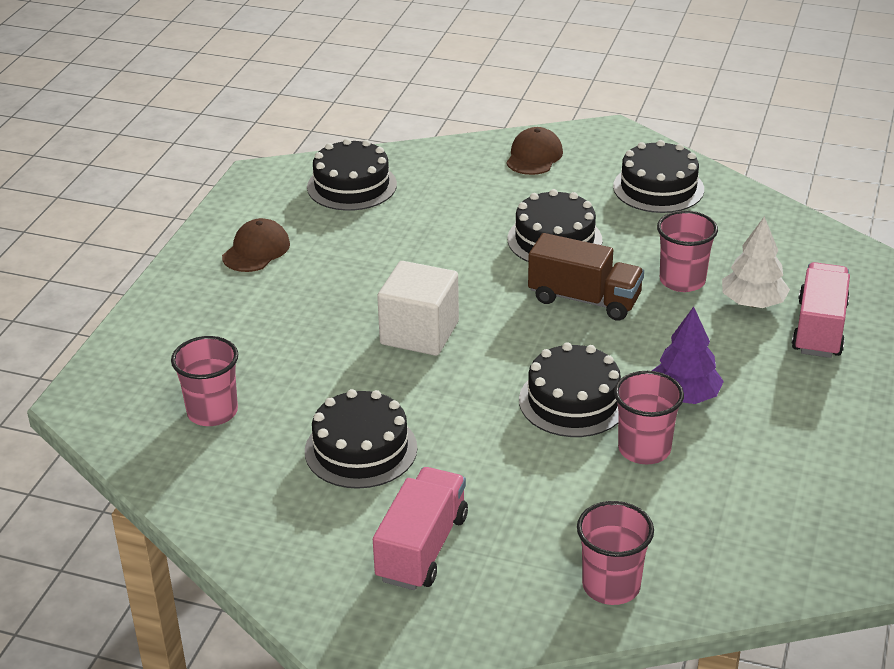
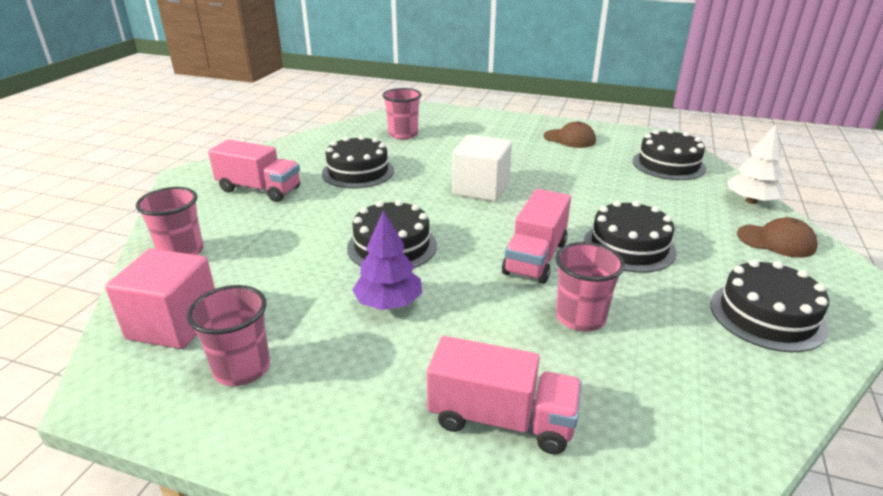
camera: 90 degrees right, 5 degrees down
(584, 299) = (535, 258): brown truck -> pink truck
(644, 449) = (322, 276): pink cup -> pink cup (242, 368)
(753, 303) = (548, 366): white tree -> white tree (751, 201)
(754, 548) = (174, 324): none -> pink cube

